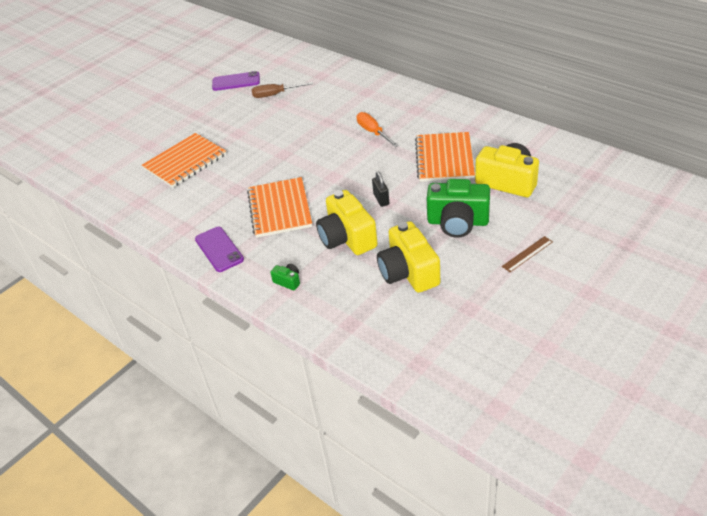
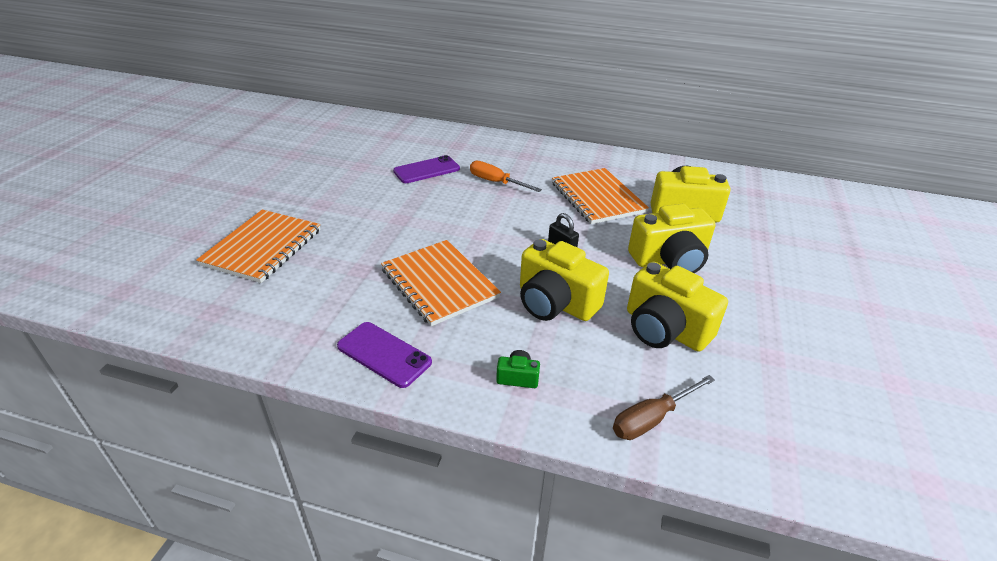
camera: 30 degrees left, 5 degrees down
(236, 81) = (285, 150): purple phone -> purple phone (426, 170)
(275, 95) = (347, 158): brown screwdriver -> brown screwdriver (652, 419)
(457, 222) = (669, 260): green camera -> yellow camera
(527, 254) = (773, 280): brown ruler -> none

